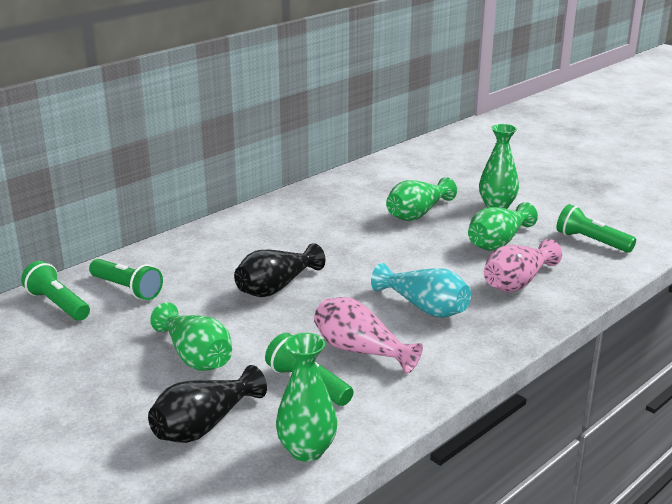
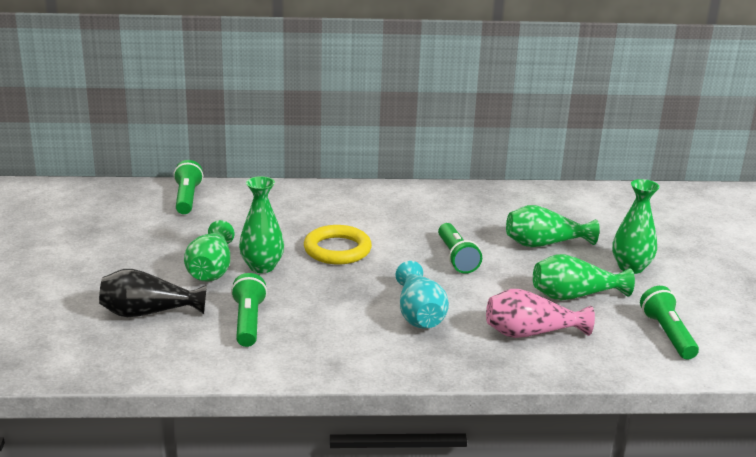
camera: 40 degrees right, 0 degrees up
(127, 289) = (241, 207): green flashlight -> green flashlight (456, 258)
(276, 287) = (337, 249): black vase -> yellow ring
(307, 450) = (179, 360): green vase -> green vase (262, 267)
(360, 351) = (319, 319): pink vase -> none

